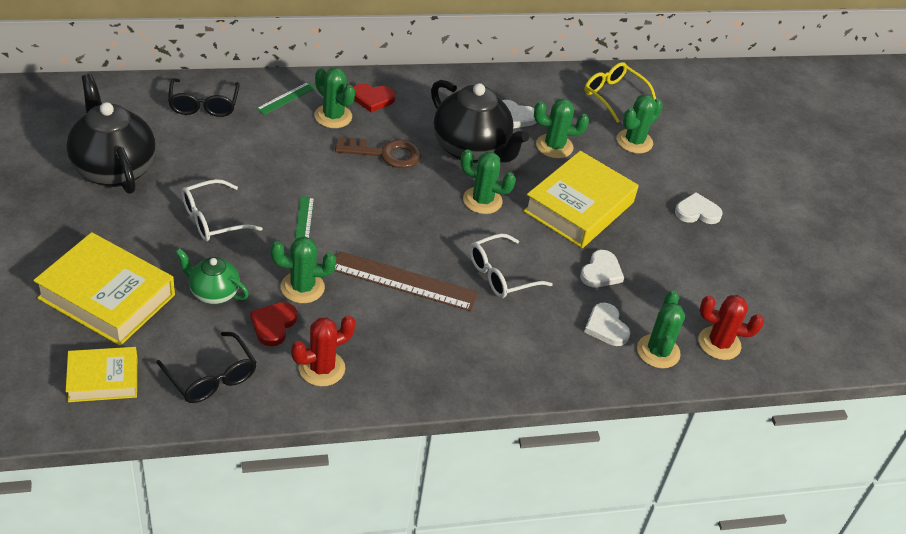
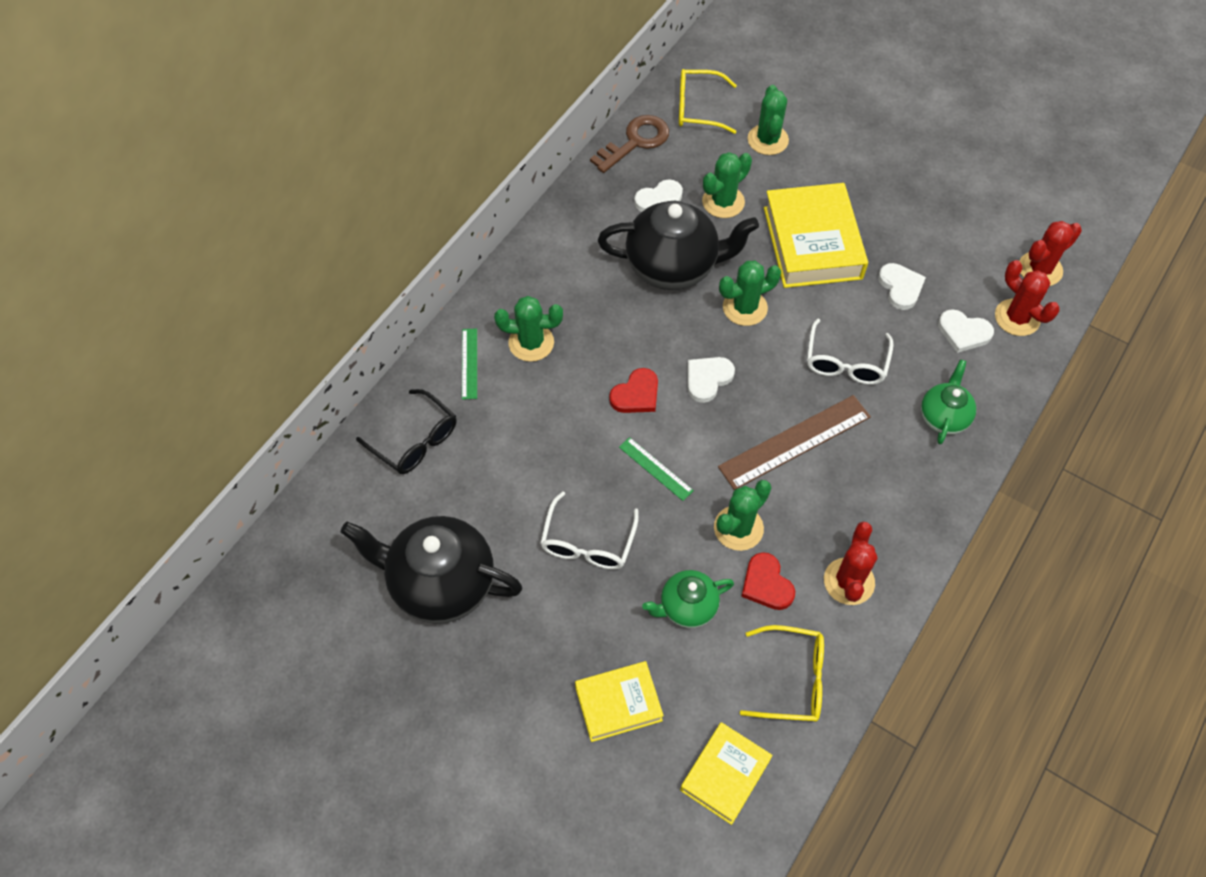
camera: 40 degrees left, 15 degrees up
(107, 296) = (618, 704): yellow book -> yellow book, size x0.59
(211, 377) = (792, 679): black glasses -> yellow glasses
(372, 99) = (535, 293): red heart -> red heart (636, 394)
(385, 154) = (620, 338): brown key -> brown key (635, 142)
(519, 352) = (943, 417): none -> green teapot
(658, 351) = (1017, 318): green cactus -> red cactus
(697, 212) = (887, 165): white heart -> white heart (707, 379)

